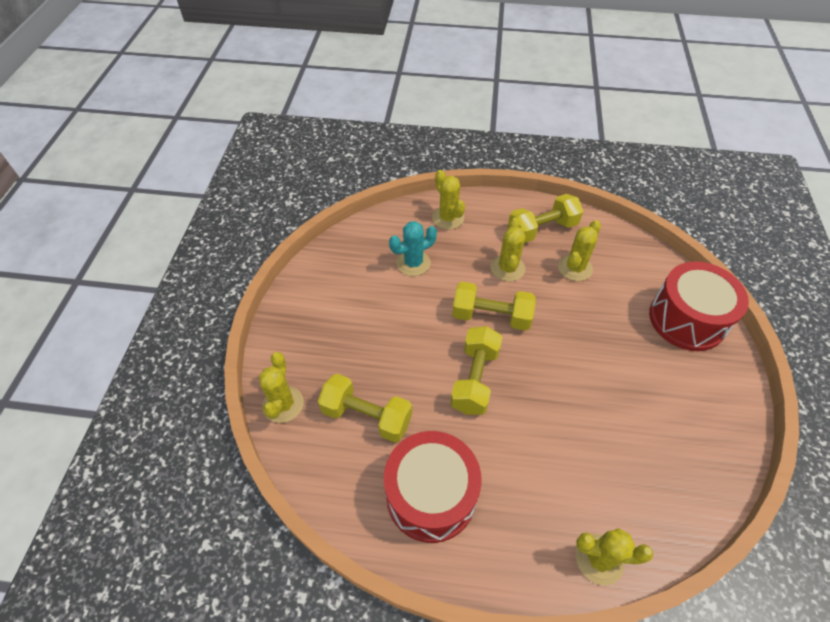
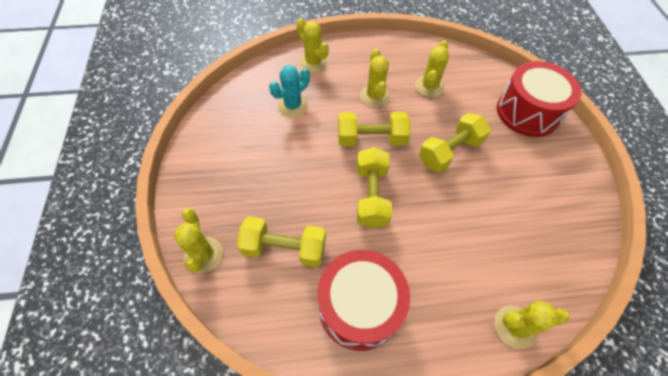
camera: 15 degrees left, 5 degrees up
(542, 229) = (394, 59): yellow dumbbell -> yellow dumbbell (449, 151)

